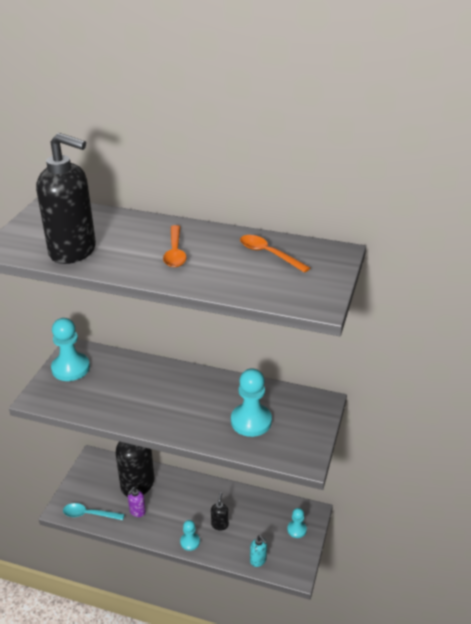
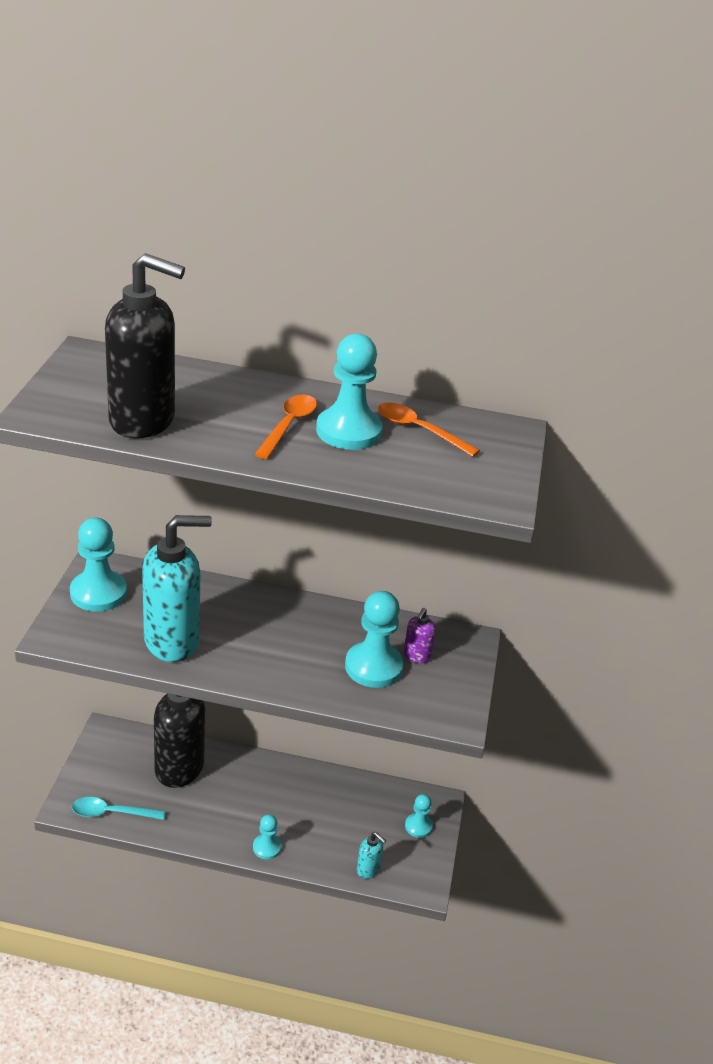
camera: 10 degrees left, 0 degrees up
(114, 402) = (172, 641): none -> turquoise soap dispenser
(137, 512) = (184, 807): purple soap dispenser -> purple soap dispenser (416, 656)
(175, 252) = (289, 425): orange spoon -> orange spoon turned 150 degrees counterclockwise
(217, 256) = (348, 431): none -> turquoise pawn
(220, 524) = (307, 822): black soap dispenser -> none

